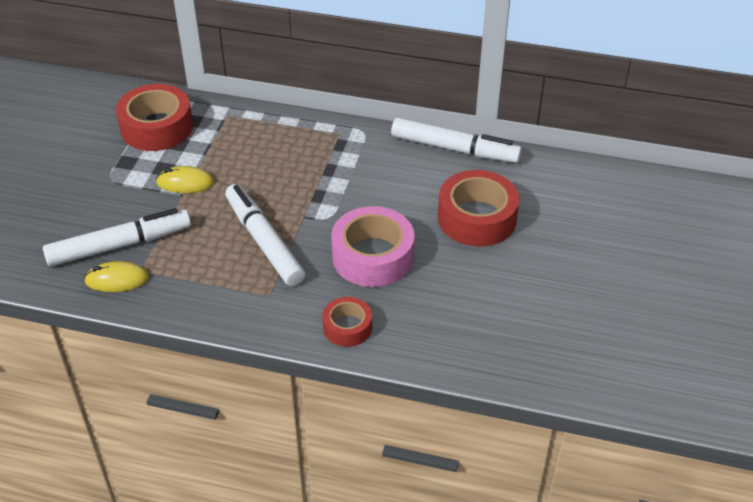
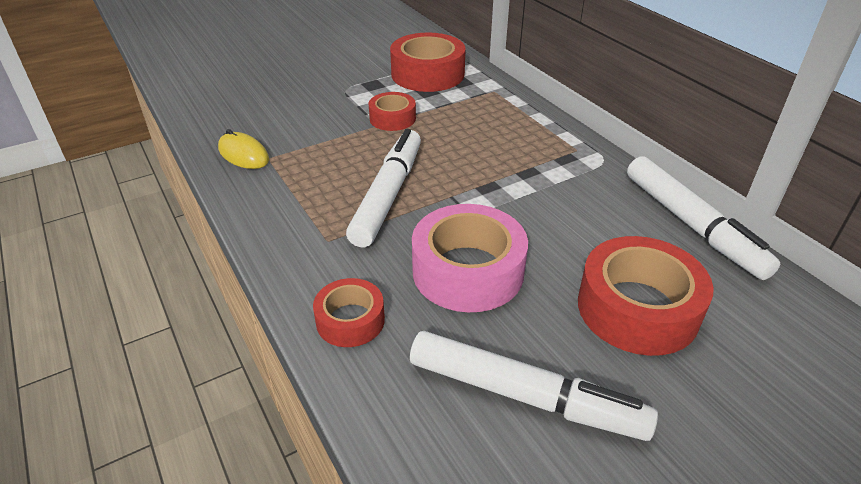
camera: 45 degrees right, 5 degrees down
(120, 245) = (282, 133): white marker -> white marker (525, 396)
(185, 183) = (392, 118): yellow mouse -> red tape

